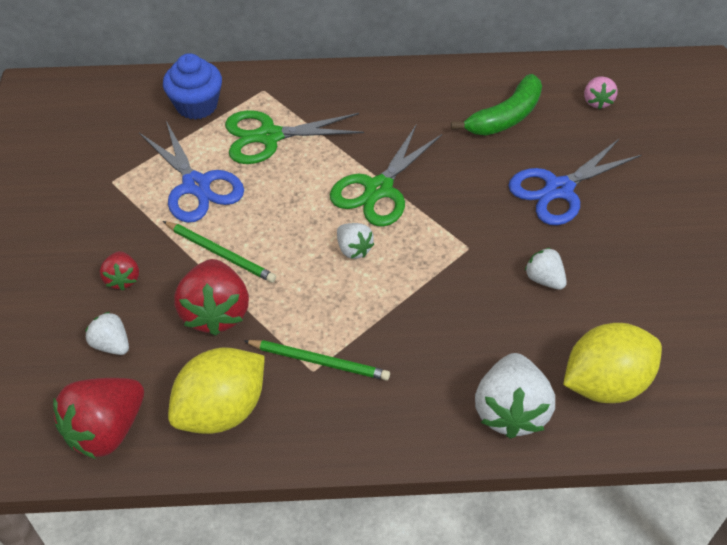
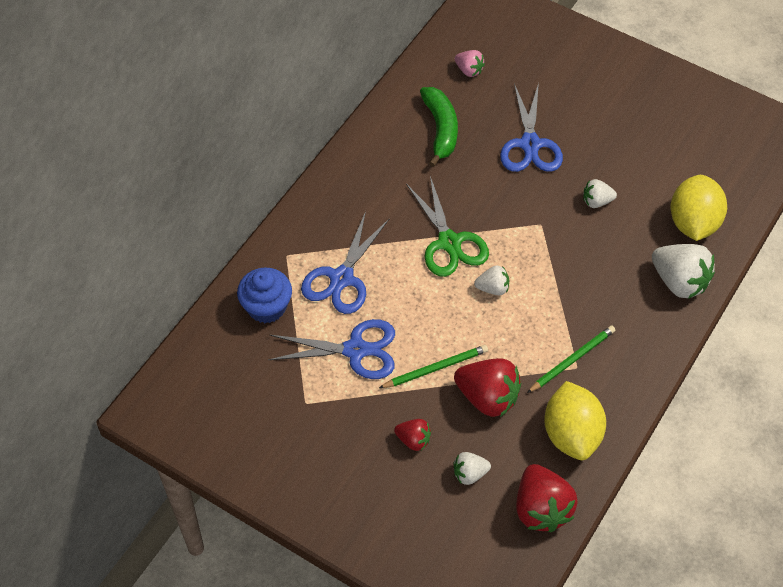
camera: 55 degrees left, 5 degrees up
(269, 137) = (342, 278): green scissors -> blue scissors

